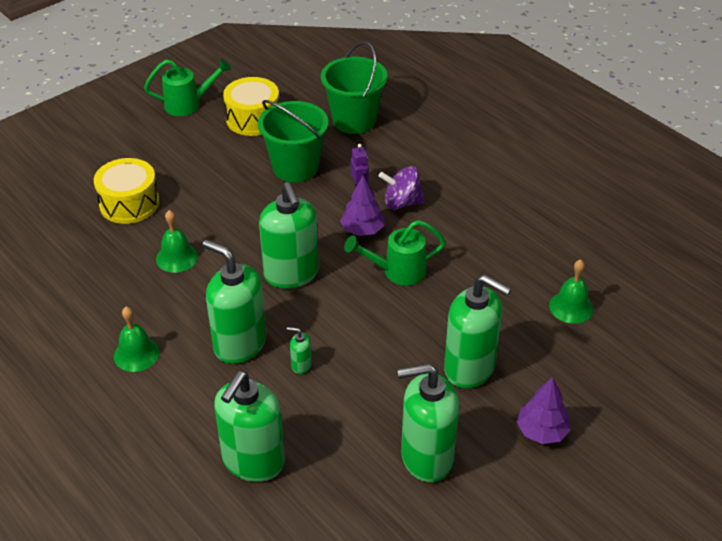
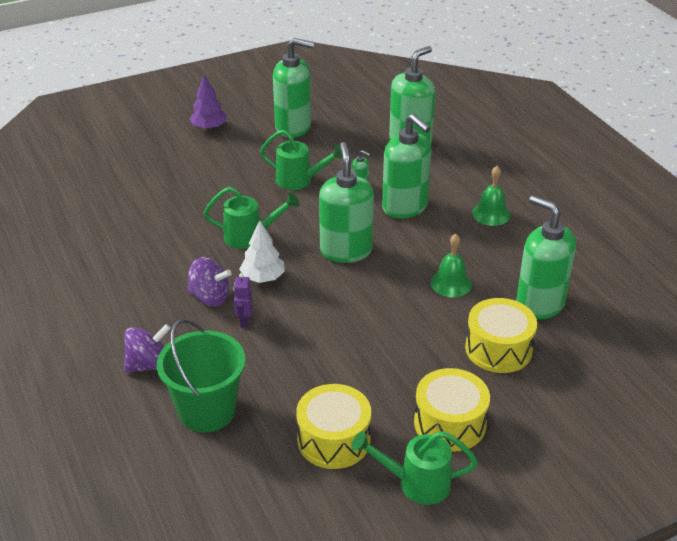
camera: 165 degrees left, 5 degrees down
(168, 143) = (450, 423): none -> yellow drum
(295, 167) = (304, 358): green bucket -> none
(362, 230) = (263, 278): purple tree -> white tree
(377, 360) = (299, 180): none -> green watering can
(418, 142) = (149, 365): none -> purple spinning top
(470, 368) = (233, 165): green soap dispenser -> green soap dispenser (539, 304)
(571, 307) = (126, 188): green bell -> none

